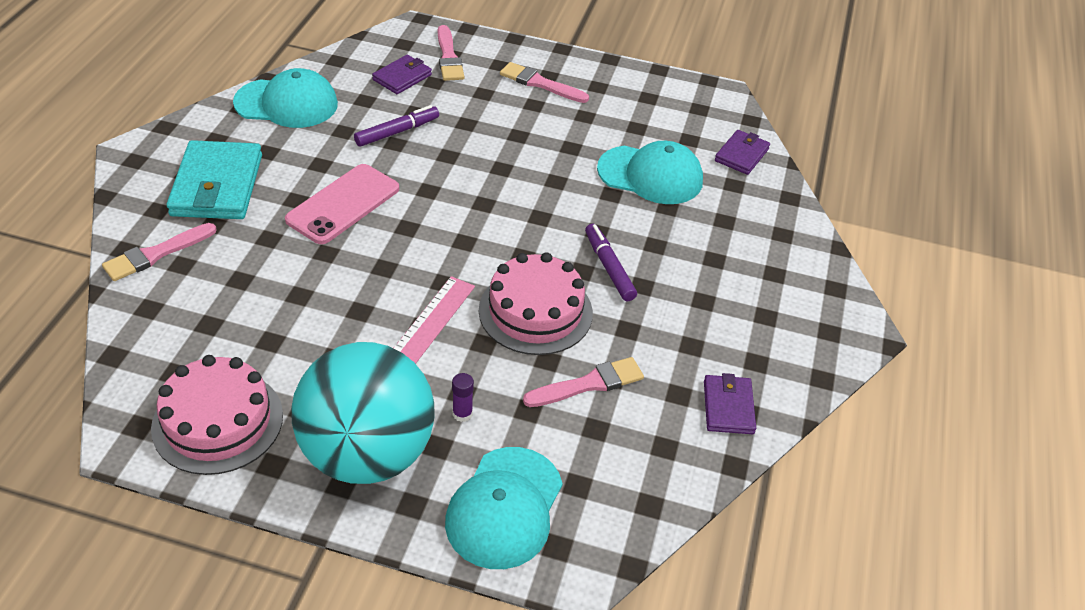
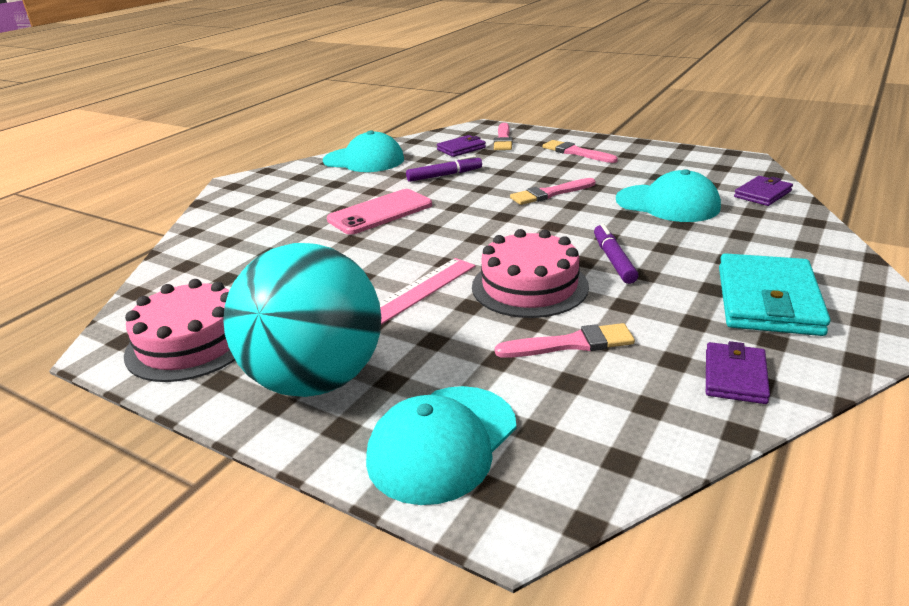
camera: 20 degrees right, 15 degrees down
(156, 254) = (213, 234): pink brush -> pink brush (550, 193)
(217, 185) = (285, 199): turquoise wallet -> turquoise wallet (768, 300)
(462, 413) = (427, 356): purple glue stick -> none

